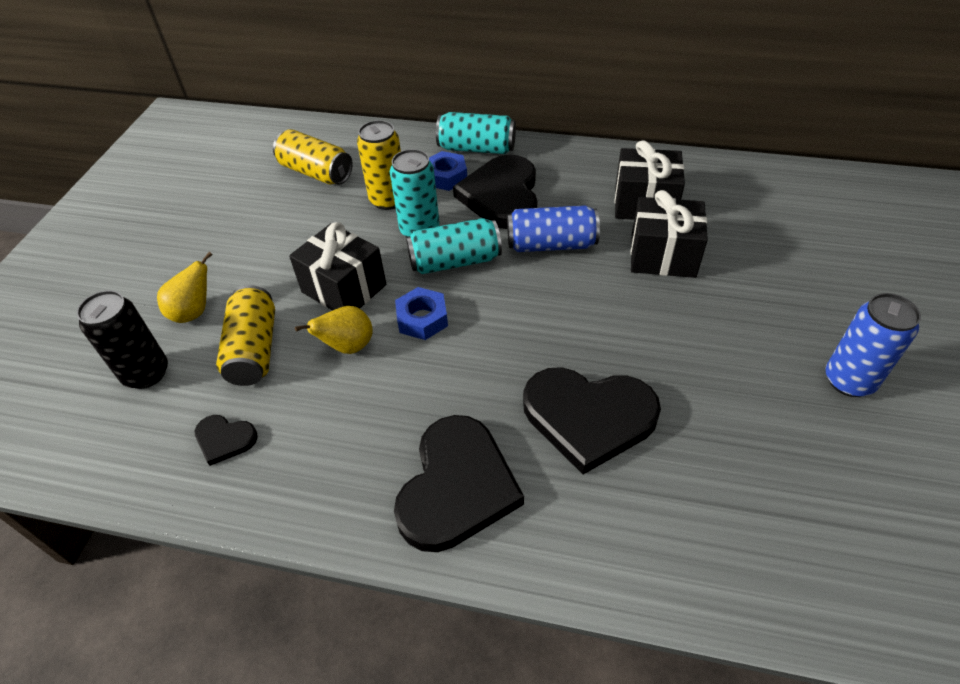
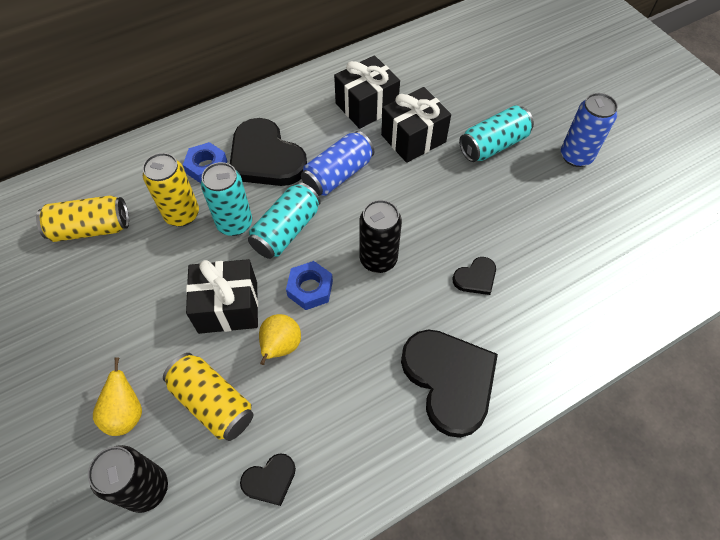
camera: 45 degrees left, 10 degrees up
(476, 148) = (205, 129): turquoise can -> turquoise can (493, 145)
(509, 336) = (378, 259): none -> black can
(588, 417) = (475, 277): black heart -> black heart, size x0.47

